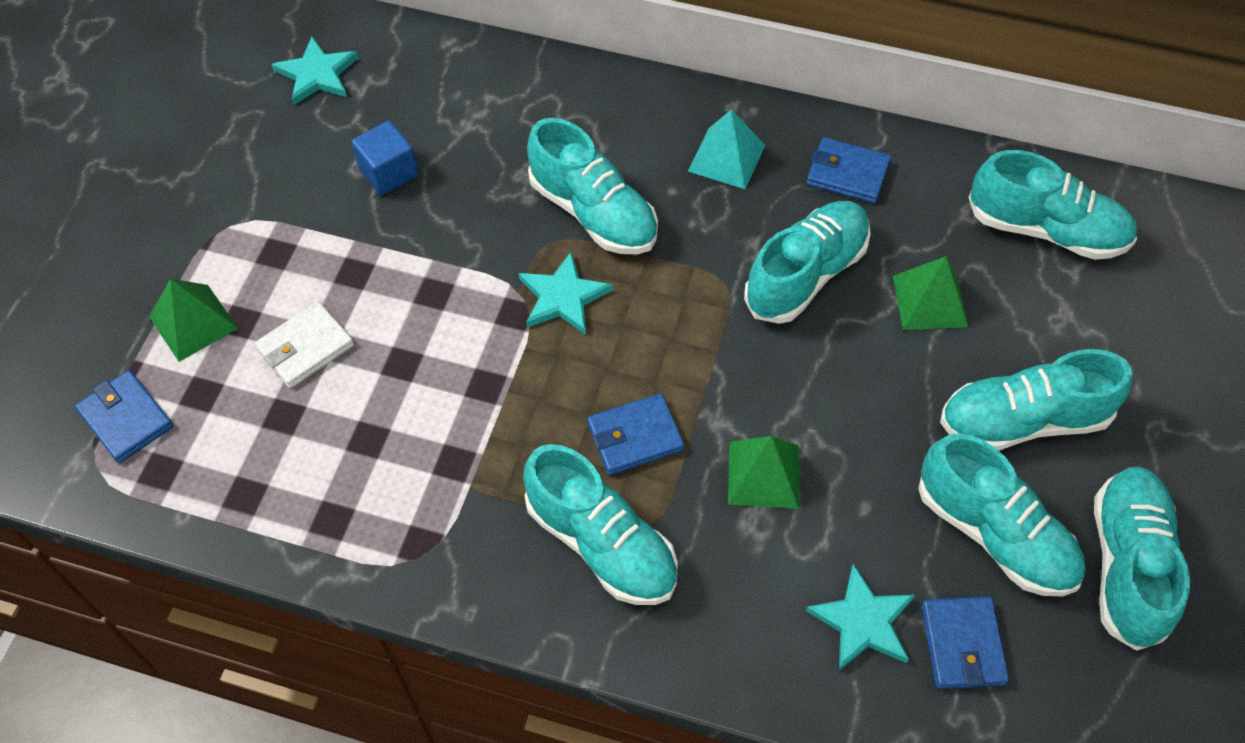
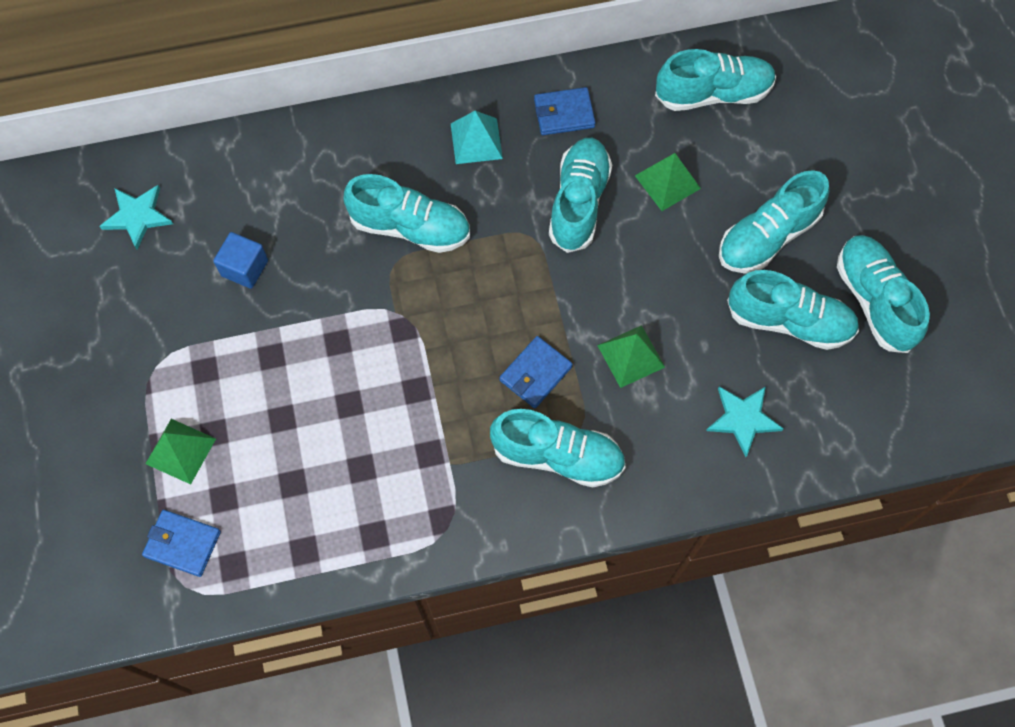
camera: 30 degrees left, 10 degrees up
(305, 347) = (274, 427): white wallet -> none
(563, 297) = (428, 300): turquoise star -> none
(962, 645) = (807, 402): blue wallet -> none

